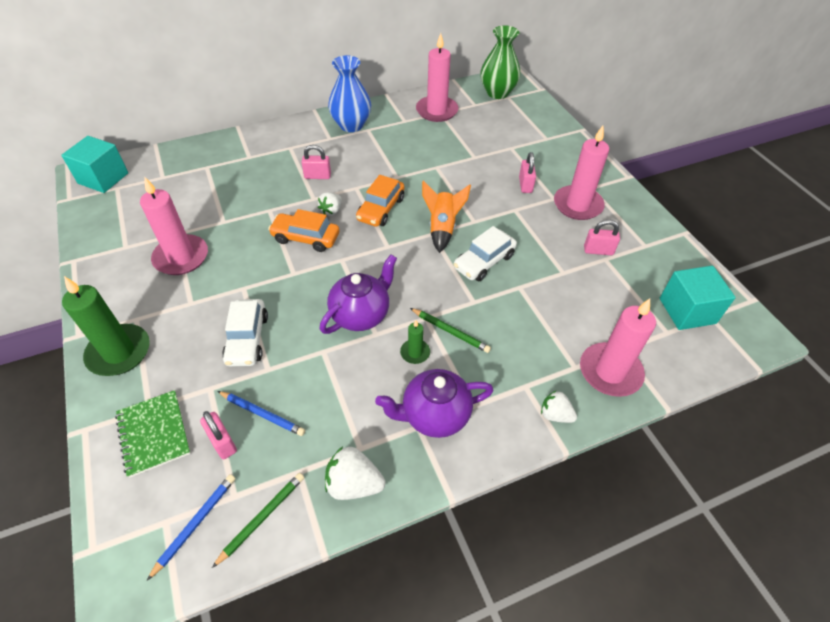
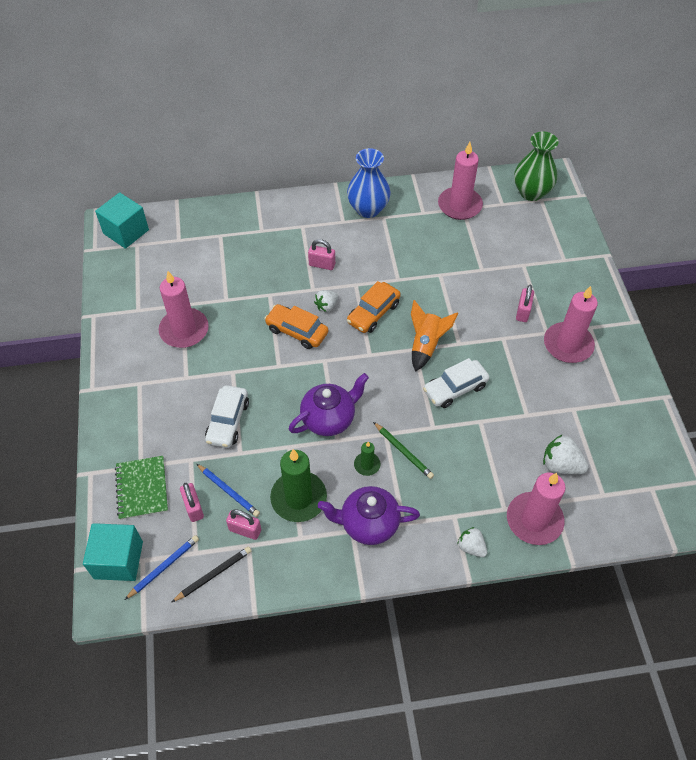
camera: 15 degrees right, 5 degrees up
(119, 352) = (123, 412): green candle -> green candle (298, 498)
(262, 518) = (213, 574): green pencil -> black pencil
(354, 484) = (289, 565): white strawberry -> white strawberry (561, 465)
(598, 250) = (569, 399): pink padlock -> pink padlock (245, 530)
(687, 311) = (631, 478): turquoise cube -> turquoise cube (118, 560)

